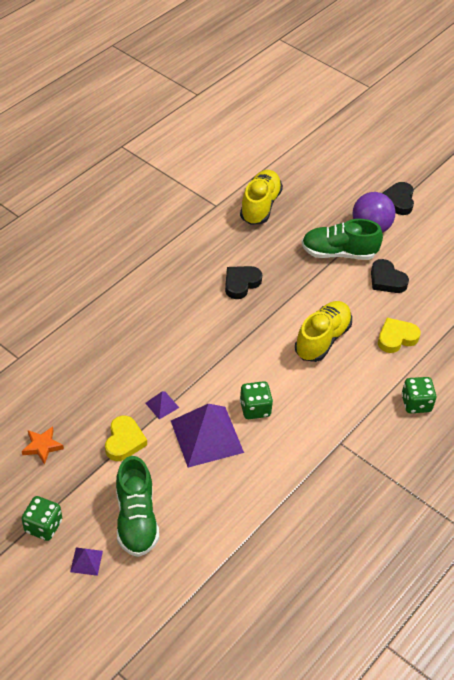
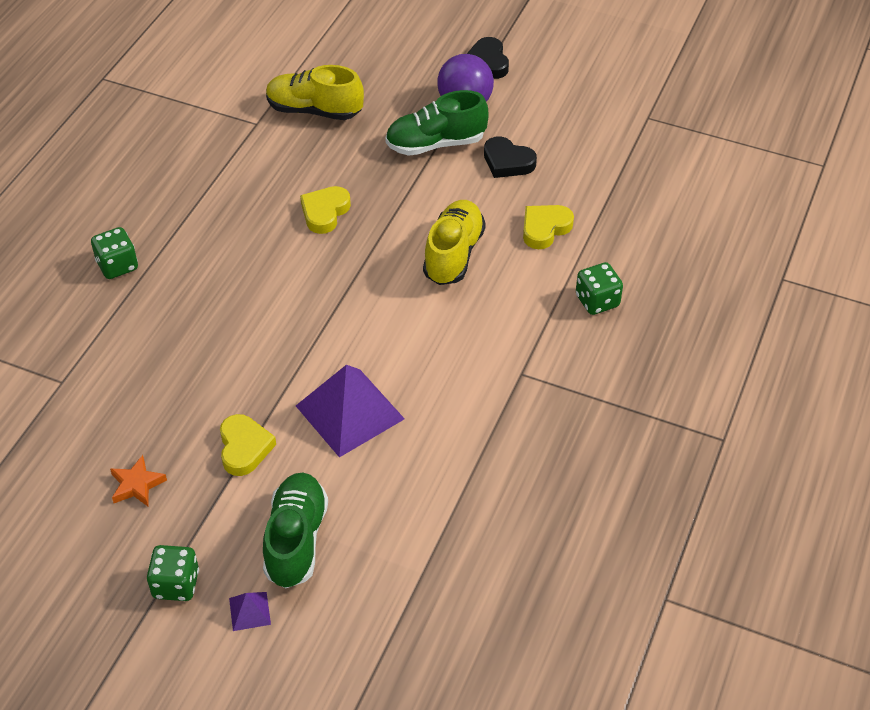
camera: 15 degrees left, 0 degrees up
(136, 519) = (296, 540): green shoe -> green shoe turned 150 degrees counterclockwise
(162, 405) = (277, 389): purple pyramid -> none
(241, 283) = (325, 212): black heart -> yellow heart
(255, 409) = (399, 361): green dice -> green dice (117, 265)
(260, 206) = (314, 110): yellow shoe -> yellow shoe turned 75 degrees counterclockwise

